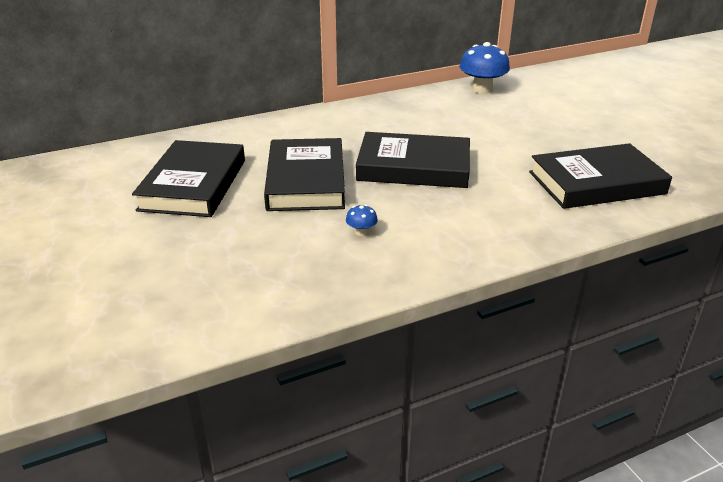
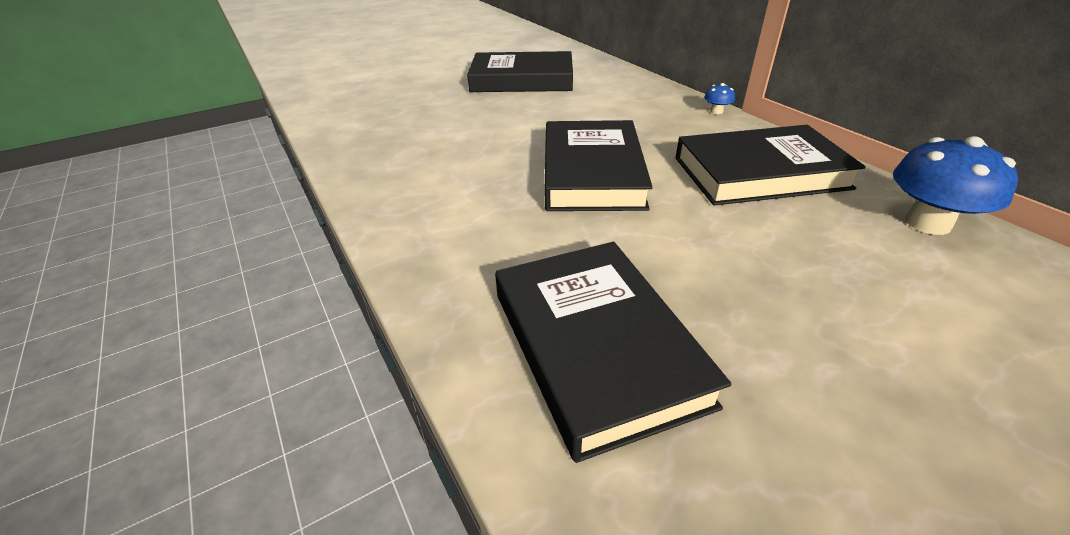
camera: 85 degrees right, 5 degrees up
(306, 181) = (540, 119): black book -> black book (760, 173)
(361, 232) = (441, 152): blue mushroom -> blue mushroom (716, 111)

